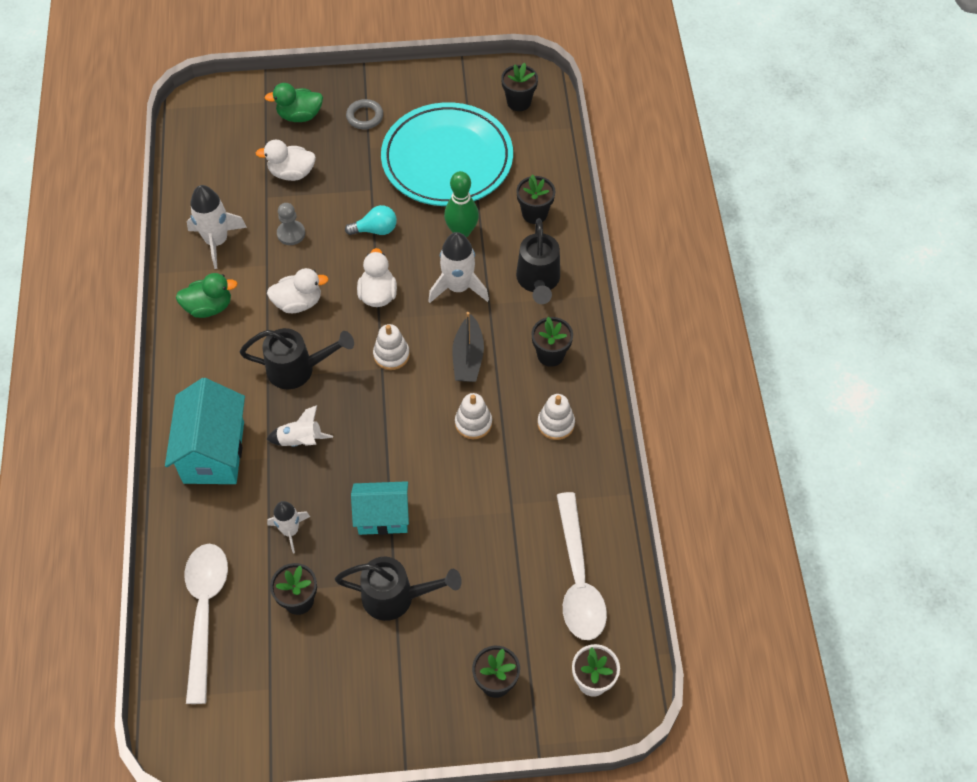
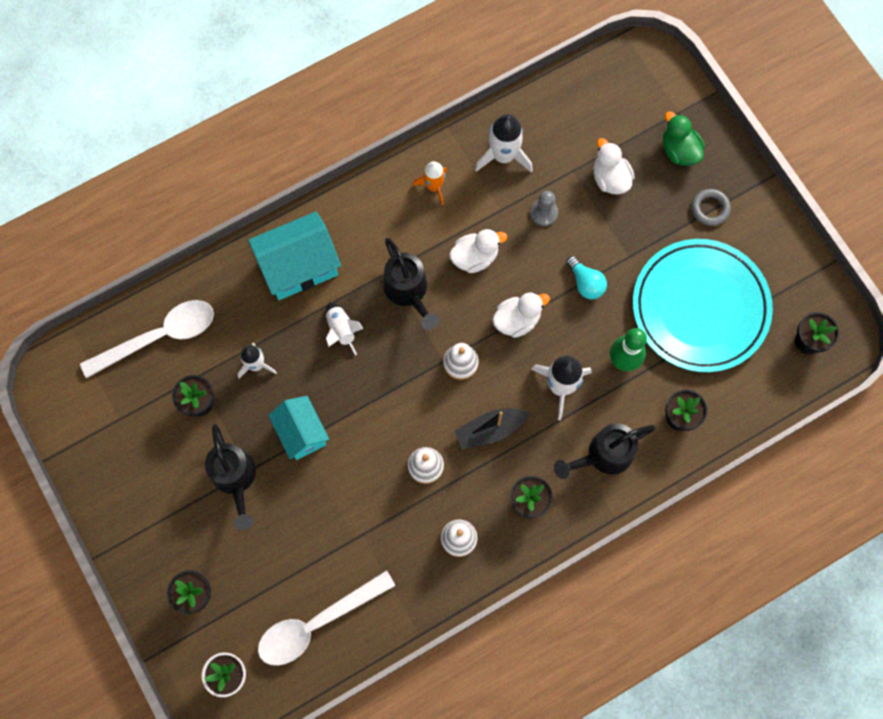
camera: 65 degrees right, 15 degrees up
(209, 307) = (434, 186): green duck -> orange rocket
(298, 302) = (475, 257): white duck -> white duck turned 75 degrees counterclockwise

